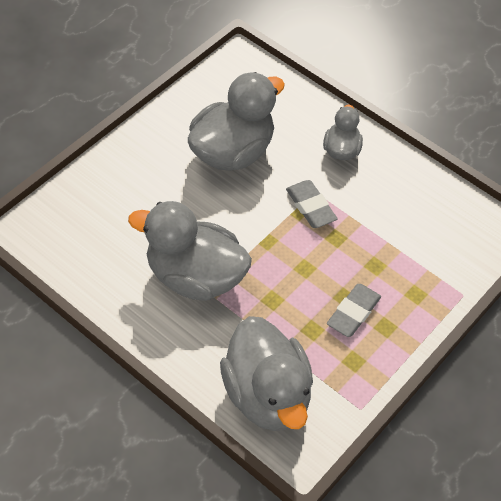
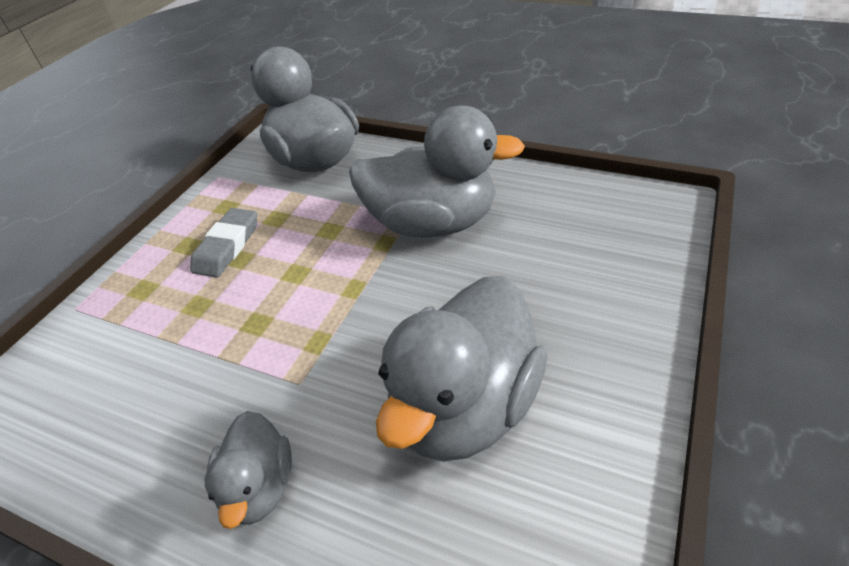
camera: 170 degrees right, 10 degrees down
(310, 207) = (302, 355): grey eraser -> none

